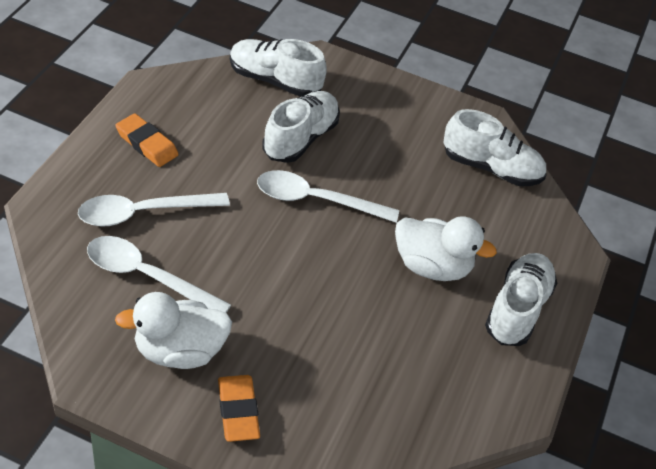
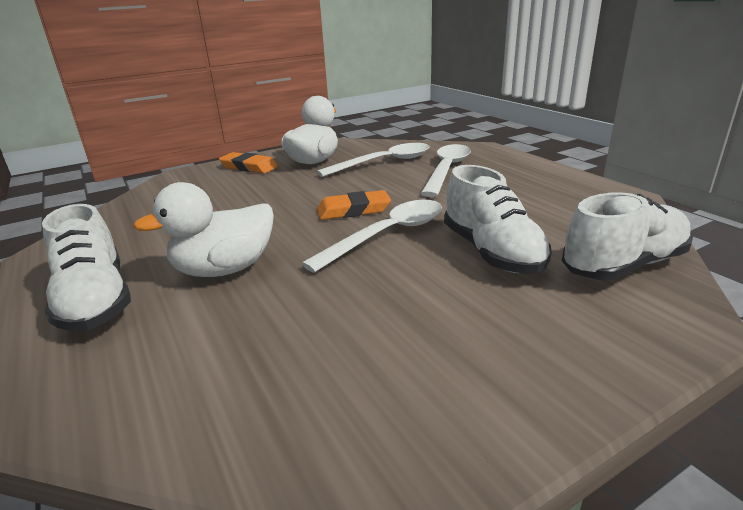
camera: 135 degrees right, 20 degrees down
(146, 144) = (531, 183): orange eraser -> orange eraser (353, 210)
(491, 168) = (289, 404): white shoe -> none

